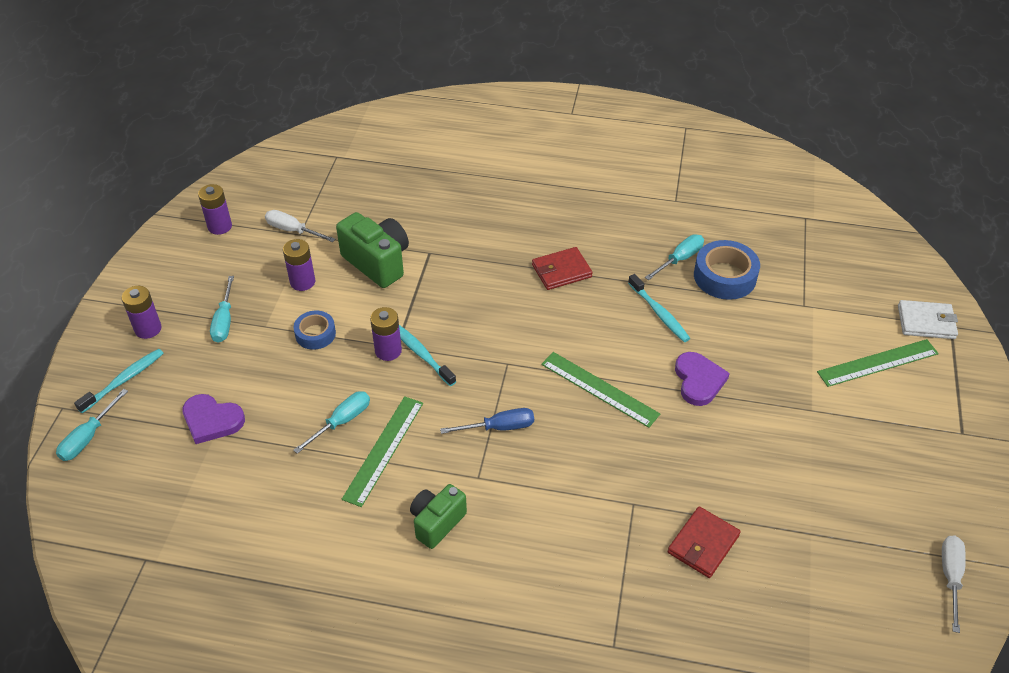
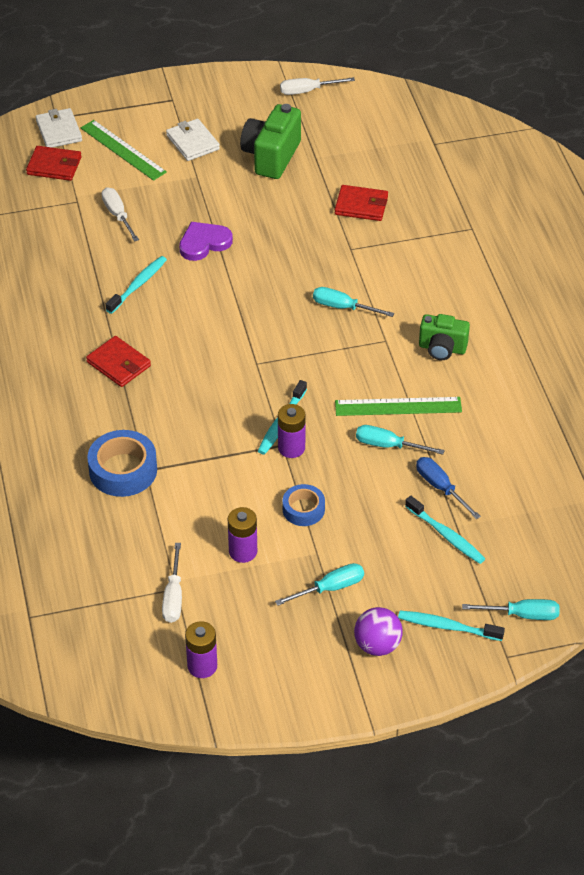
camera: 115 degrees left, 0 degrees up
(148, 329) = (377, 645): purple battery -> purple ball
(212, 420) = (446, 535): purple heart -> turquoise toothbrush
(377, 262) = (182, 504): green camera -> green camera (271, 156)
(499, 427) = (329, 344): blue screwdriver -> blue screwdriver (440, 487)
(599, 389) = (249, 298): green ruler -> none
(680, 259) = (58, 289): turquoise screwdriver -> turquoise screwdriver (343, 307)
(725, 276) = (66, 255): blue tape -> blue tape (123, 470)
(770, 328) = (118, 215): none -> white screwdriver
(867, 303) = (54, 166): none -> red wallet
(874, 425) = (192, 142): none -> white wallet

